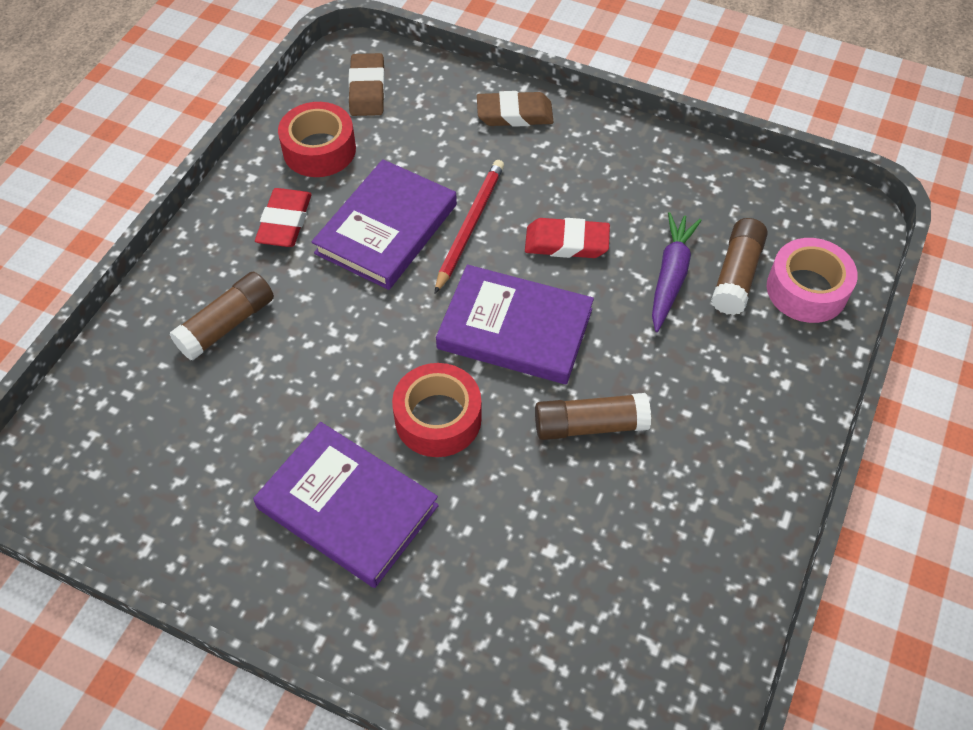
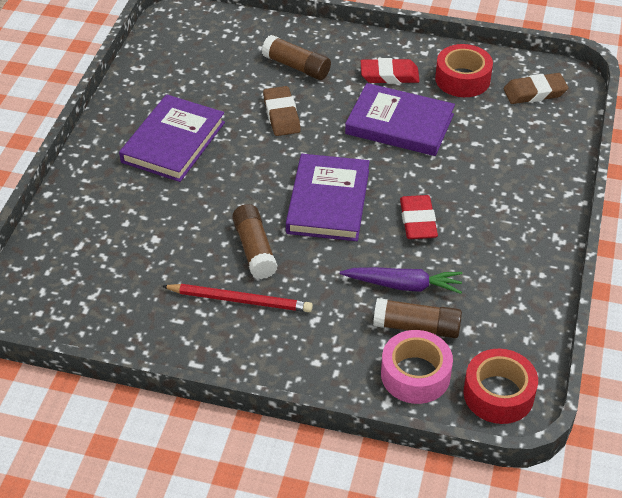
camera: 80 degrees right, 10 degrees down
(438, 418) = (245, 173): red tape -> red tape (498, 394)
(469, 226) = (417, 166): red pencil -> red pencil (240, 300)
(514, 114) = (544, 176): brown eraser -> brown eraser (281, 115)

